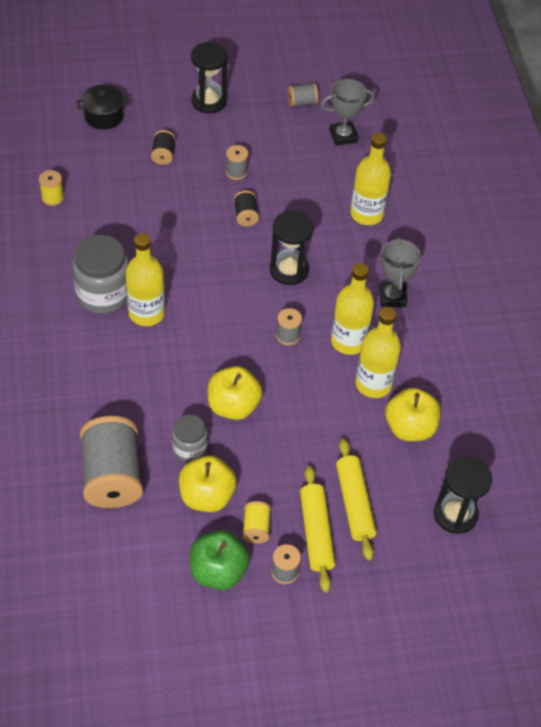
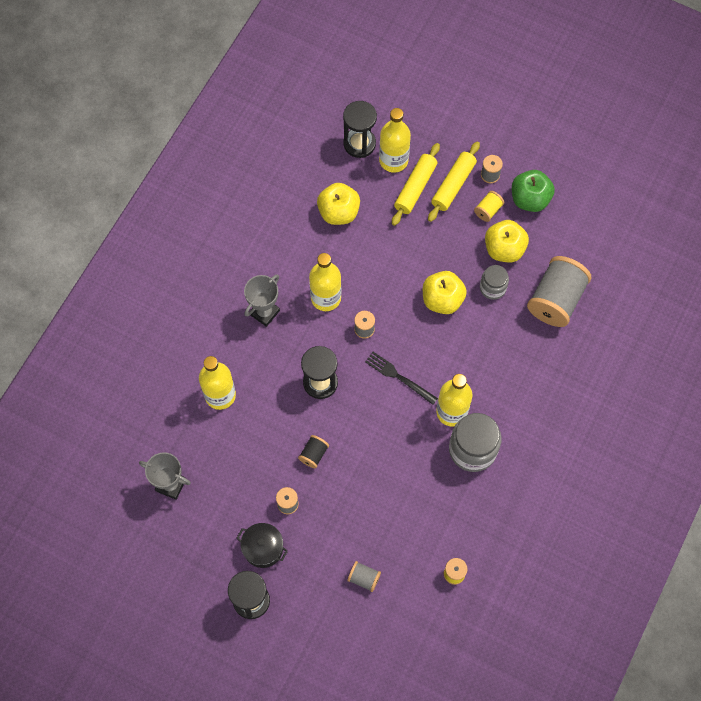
camera: 140 degrees left, 15 degrees up
(104, 116) = (354, 642): black pot -> black pot (263, 548)
(163, 155) = (333, 562): black spool -> none
(220, 314) = (399, 377): none -> black fork
(302, 102) = (173, 546): grey spool -> grey spool (364, 578)
(373, 384) = (336, 256): yellow bottle -> yellow bottle (393, 160)

